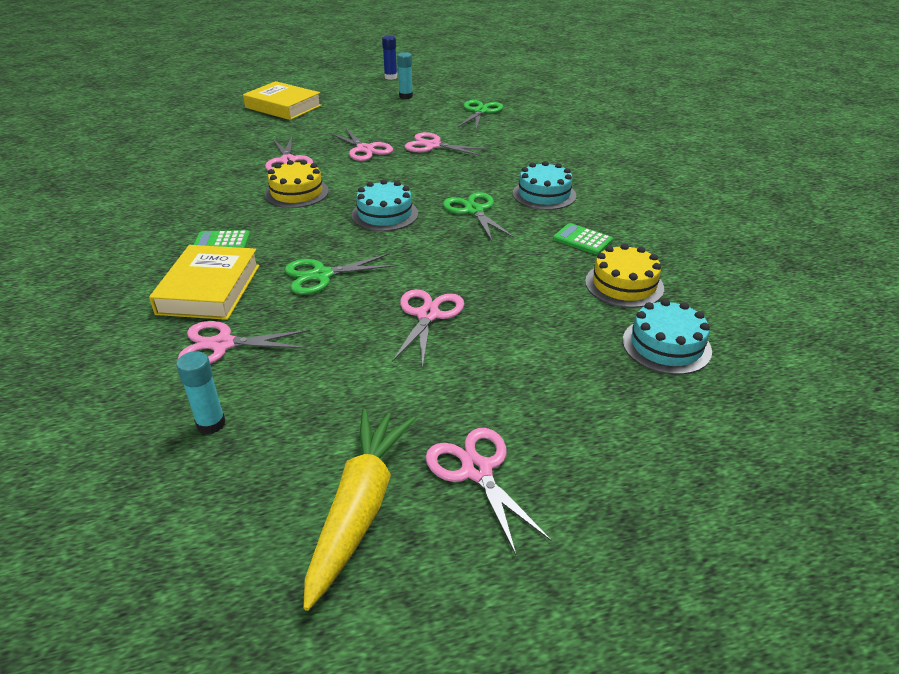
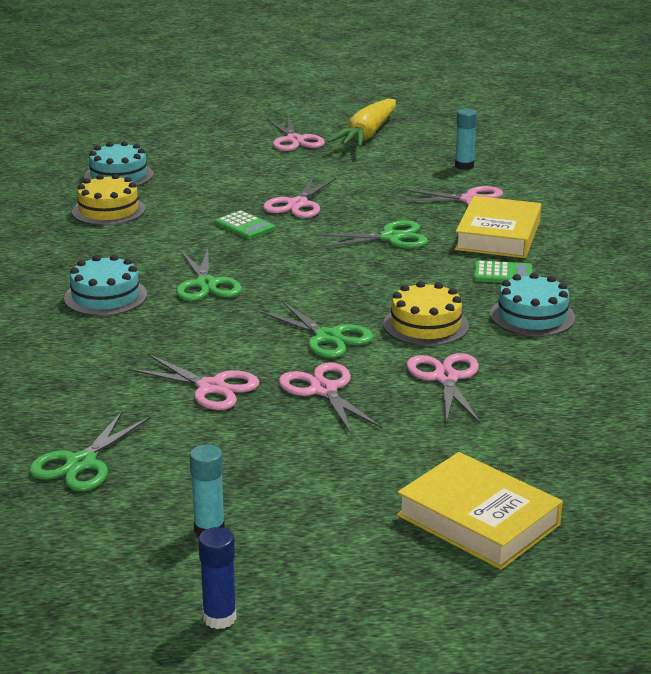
camera: 170 degrees left, 10 degrees down
(367, 179) = (327, 337): none -> green scissors
(385, 214) = (315, 289): turquoise cake -> turquoise cake (532, 316)
(582, 240) = (109, 246): green calculator -> green calculator (245, 226)

